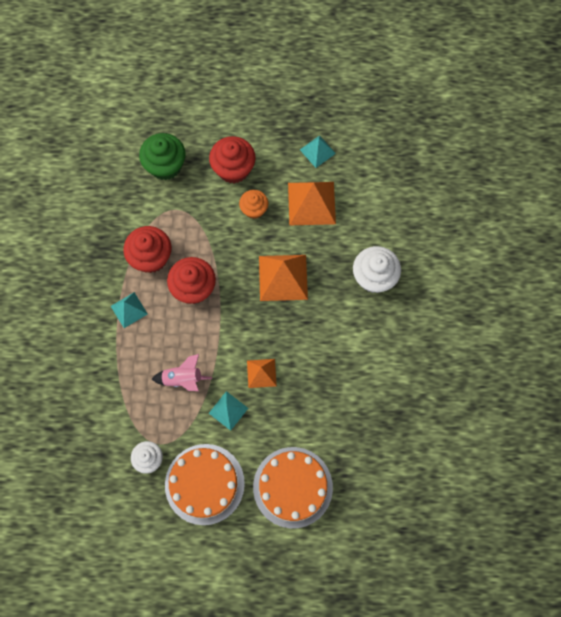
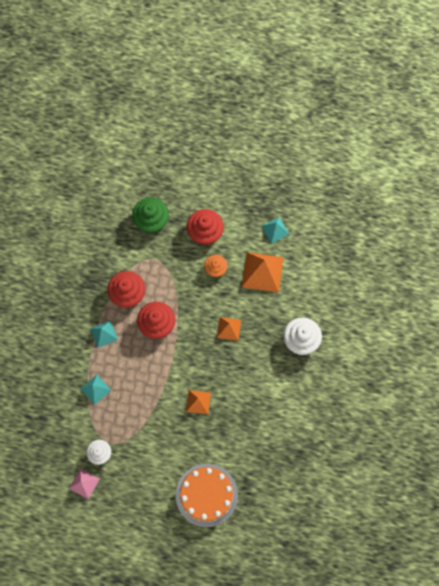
camera: 10 degrees right, 0 degrees up
(135, 500) = (84, 483): none -> pink pyramid
(183, 379) = (137, 396): pink rocket -> none
(204, 484) = (139, 480): orange cake -> none
(228, 410) = (167, 426): turquoise pyramid -> turquoise pyramid (95, 389)
(283, 277) = (228, 328): orange pyramid -> orange pyramid, size x0.57

